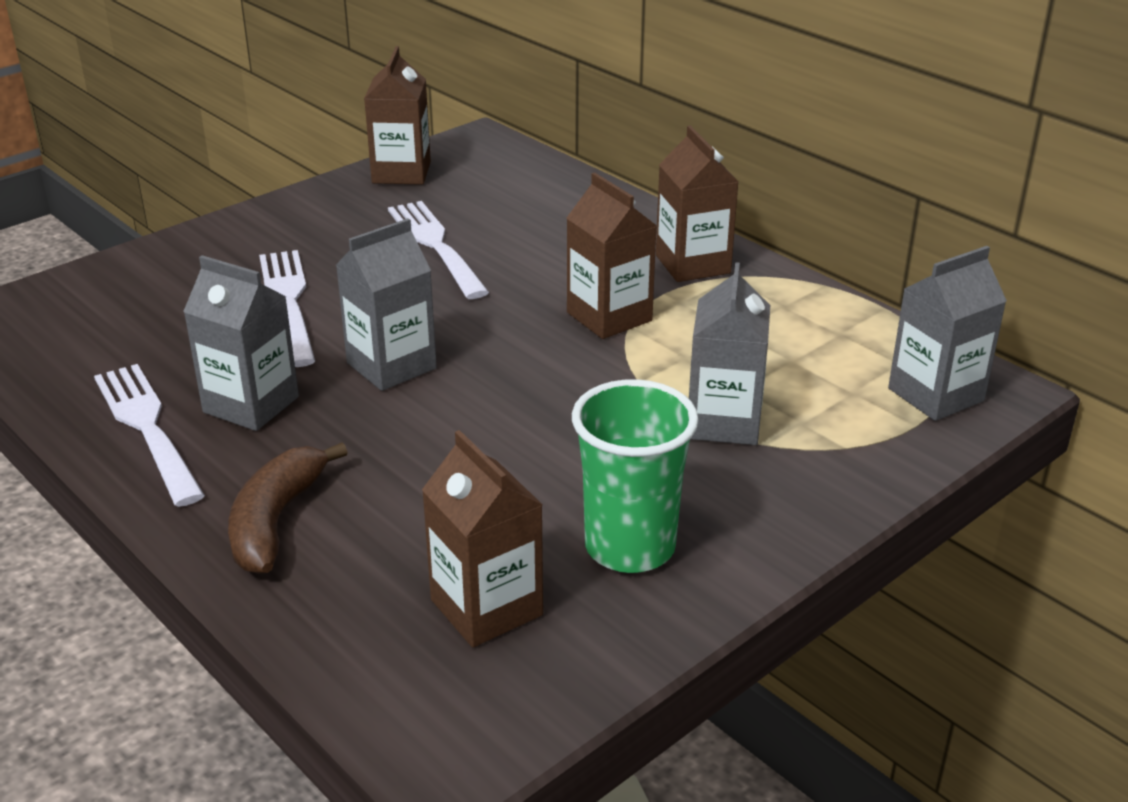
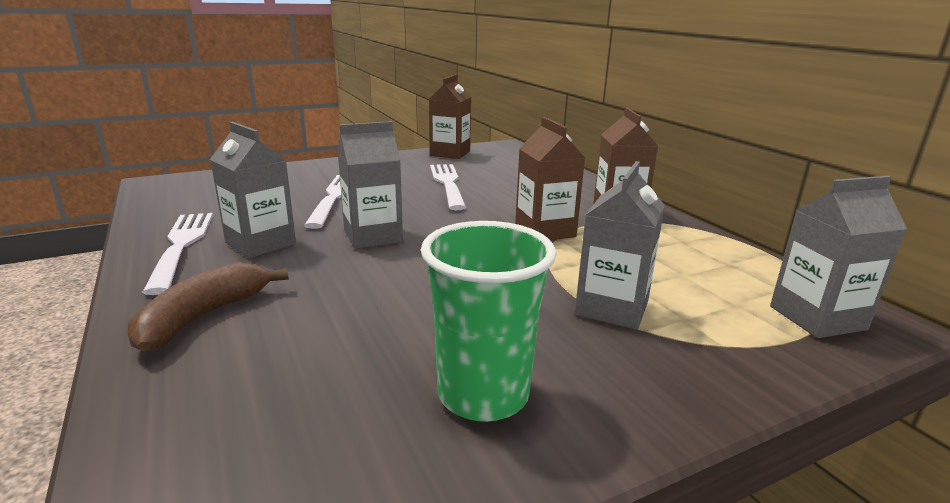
camera: 15 degrees right, 10 degrees down
(486, 607) = (312, 425): brown carton -> none

